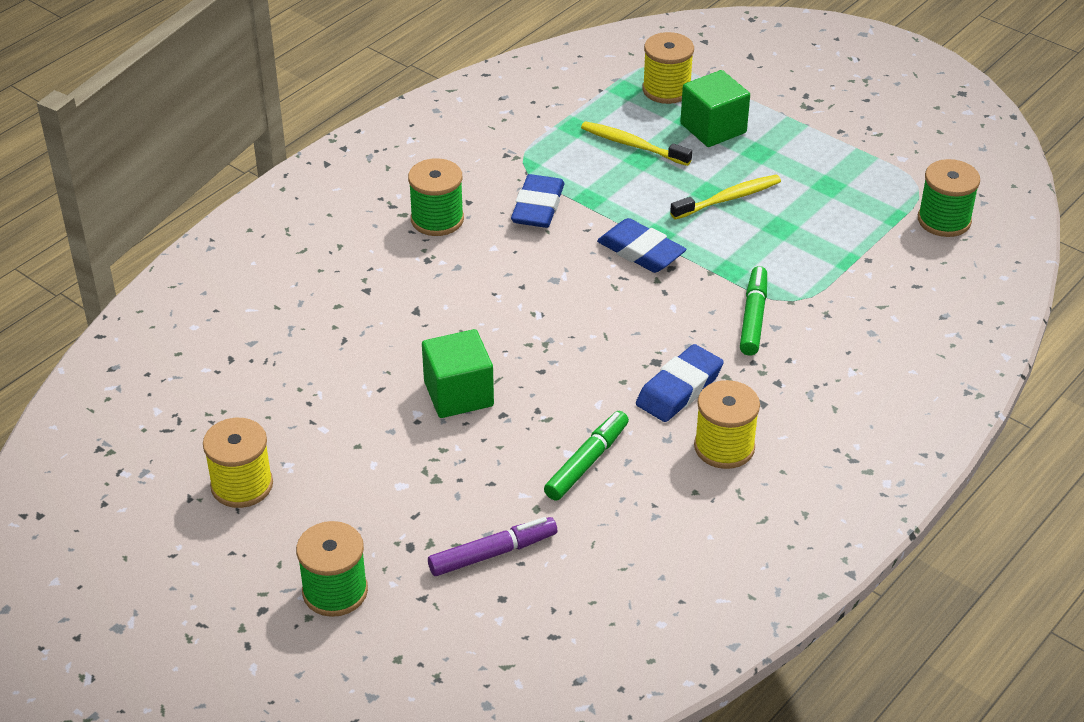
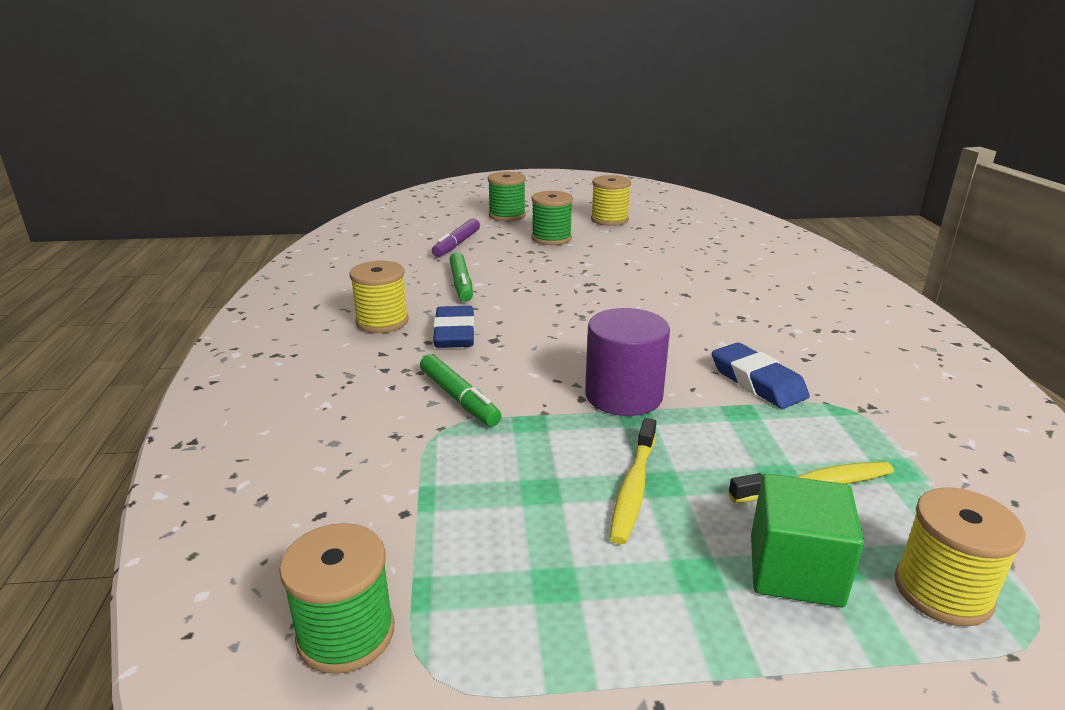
camera: 135 degrees right, 15 degrees down
(437, 219) = (792, 337): green spool -> green spool (551, 238)
(458, 394) = (583, 276): green cube -> none
(641, 251) = (623, 395): blue eraser -> purple cylinder

